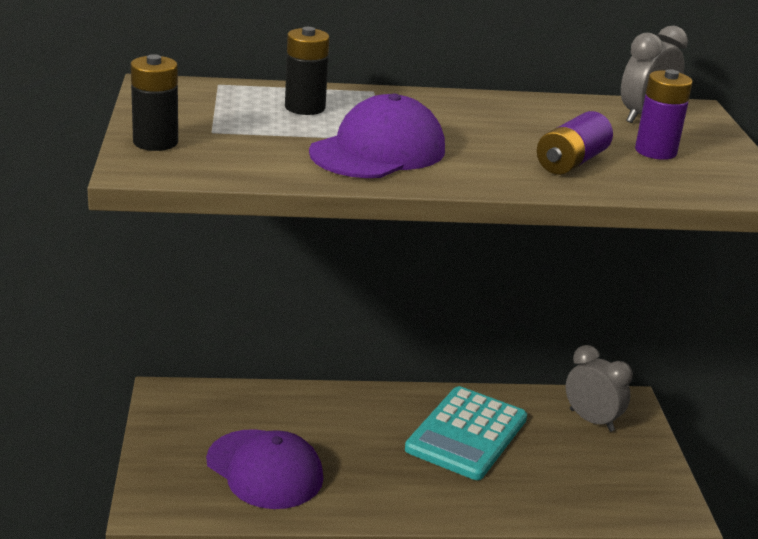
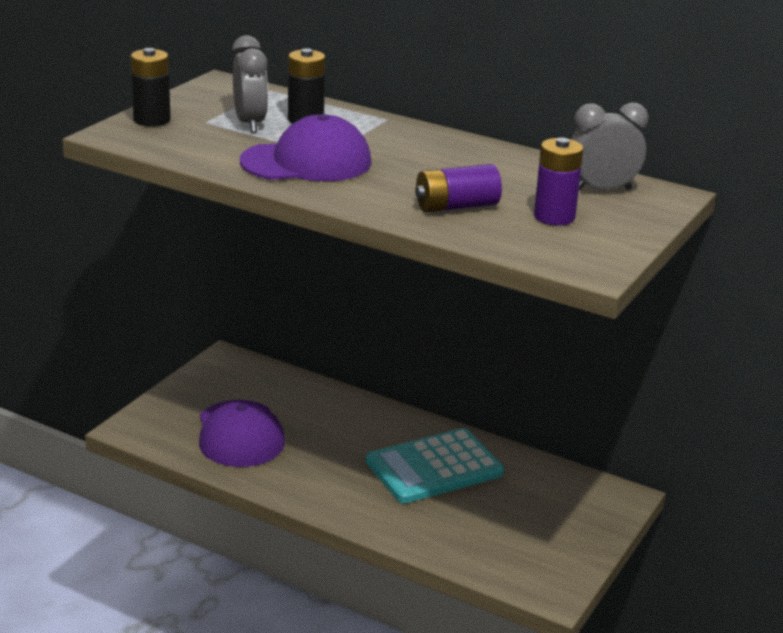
camera: 35 degrees right, 0 degrees up
(591, 420) = (565, 497): grey clock -> grey clock (250, 123)

